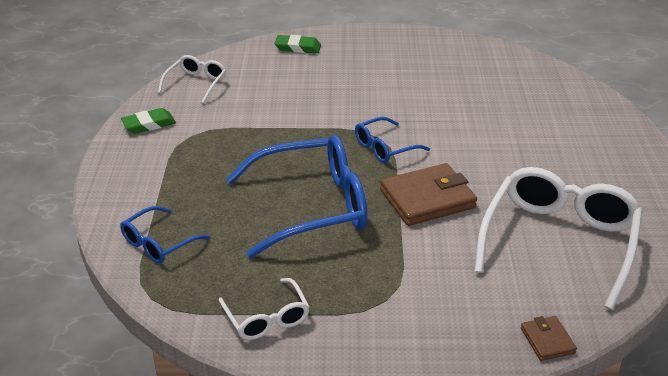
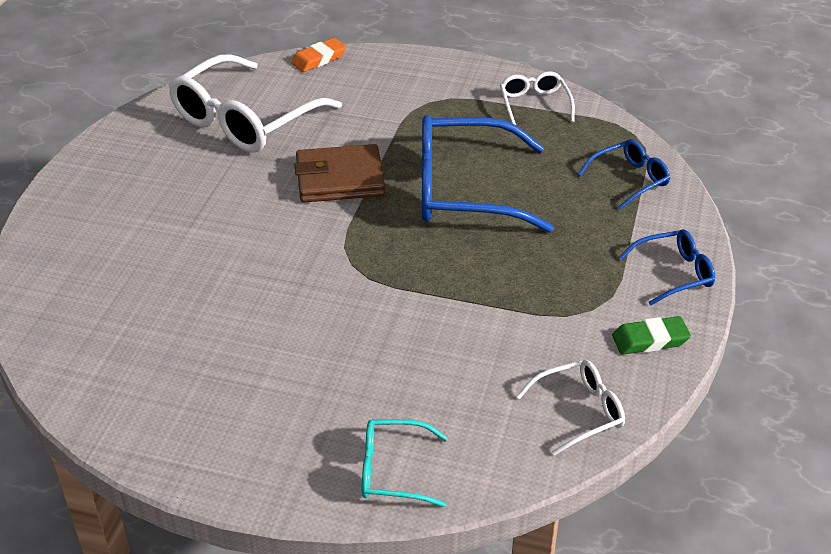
camera: 165 degrees left, 5 degrees up
(196, 84) = (579, 411): white glasses -> white glasses turned 150 degrees counterclockwise
(298, 48) = (393, 470): green eraser -> turquoise glasses
(385, 148) = (351, 247): blue glasses -> blue glasses (674, 273)
(547, 340) = (319, 59): brown wallet -> orange eraser

